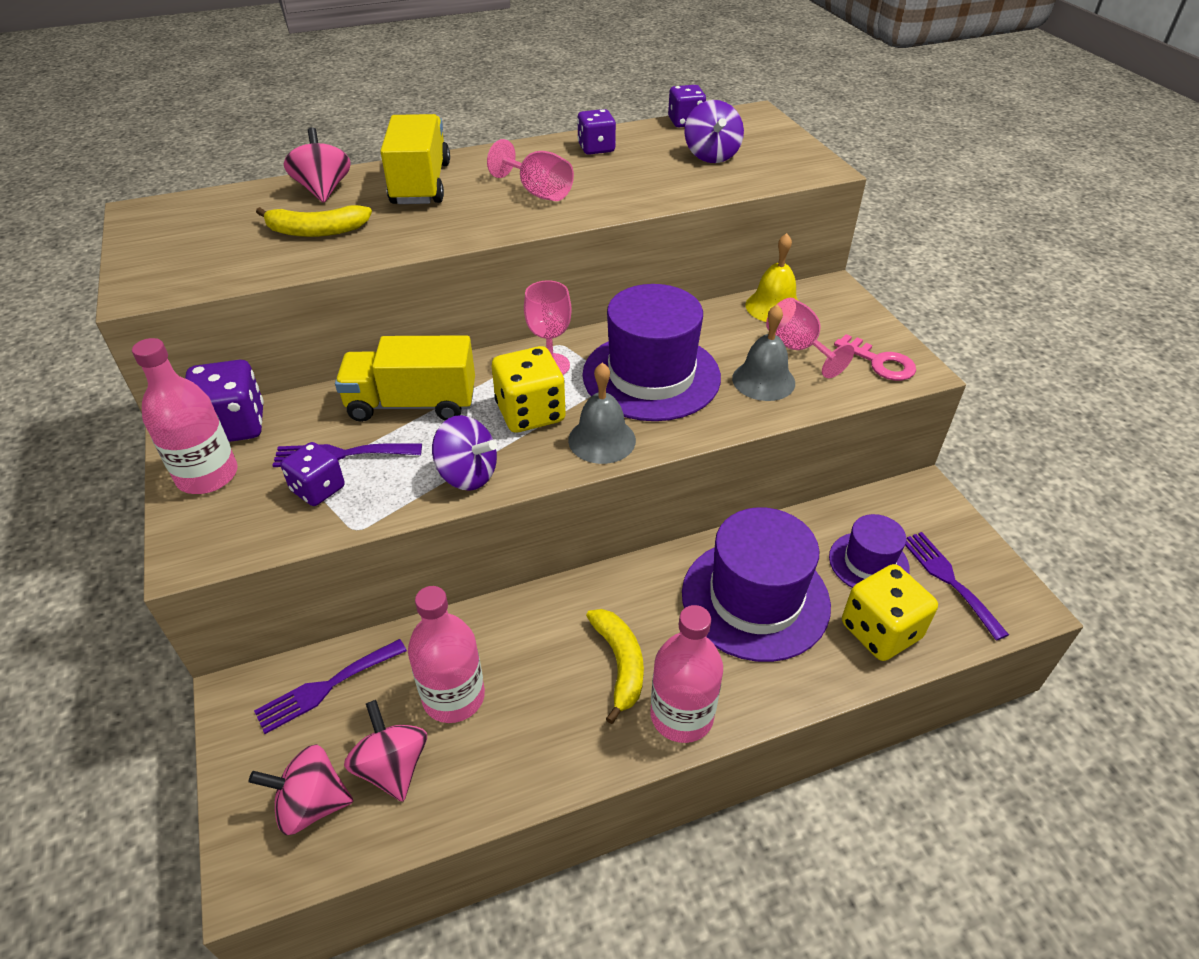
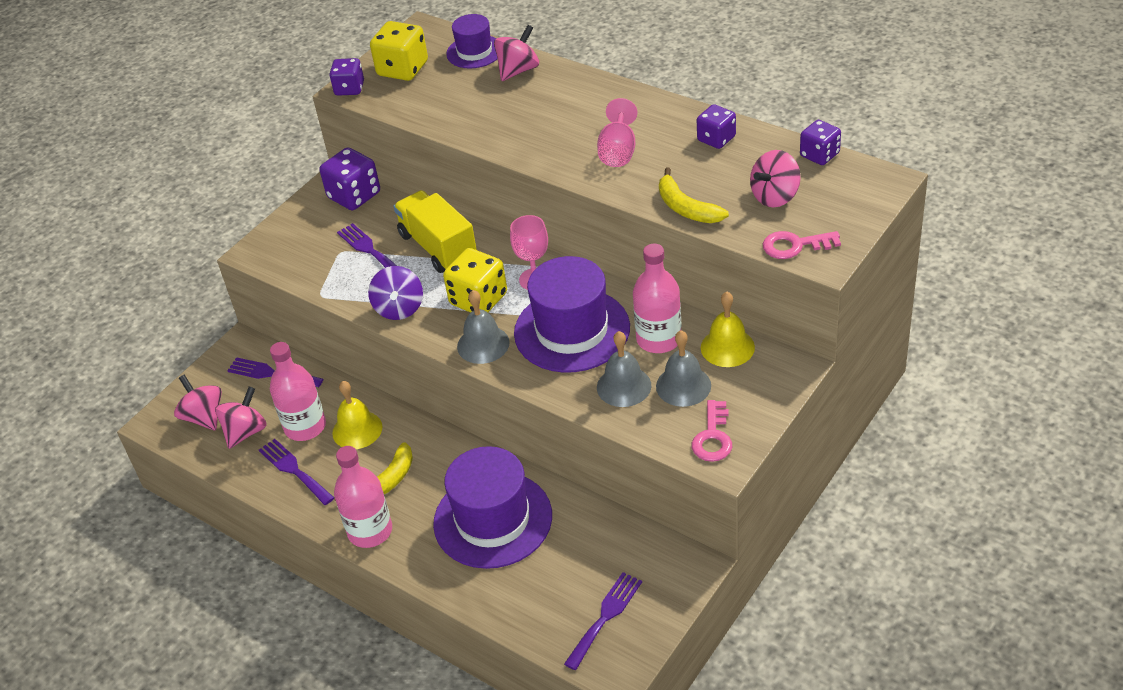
camera: 60 degrees right, 0 degrees up
(207, 475) = (310, 216): pink bottle -> pink bottle (659, 339)
(316, 231) = (470, 101): yellow banana -> yellow banana (686, 208)
(318, 489) = (336, 261): purple dice -> purple dice (349, 88)
(421, 184) = (571, 100): yellow truck -> none
(512, 648) = (357, 430): none -> yellow bell
(512, 745) = (294, 470): none -> purple fork
(711, 156) = (775, 196): purple spinning top -> pink spinning top
(787, 172) = (795, 245): none -> pink key
(798, 349) = (683, 386): pink goblet -> grey bell
(868, 563) = (581, 564): purple hat -> purple hat (474, 52)
(880, 631) = (520, 597): yellow dice -> yellow dice (402, 69)

